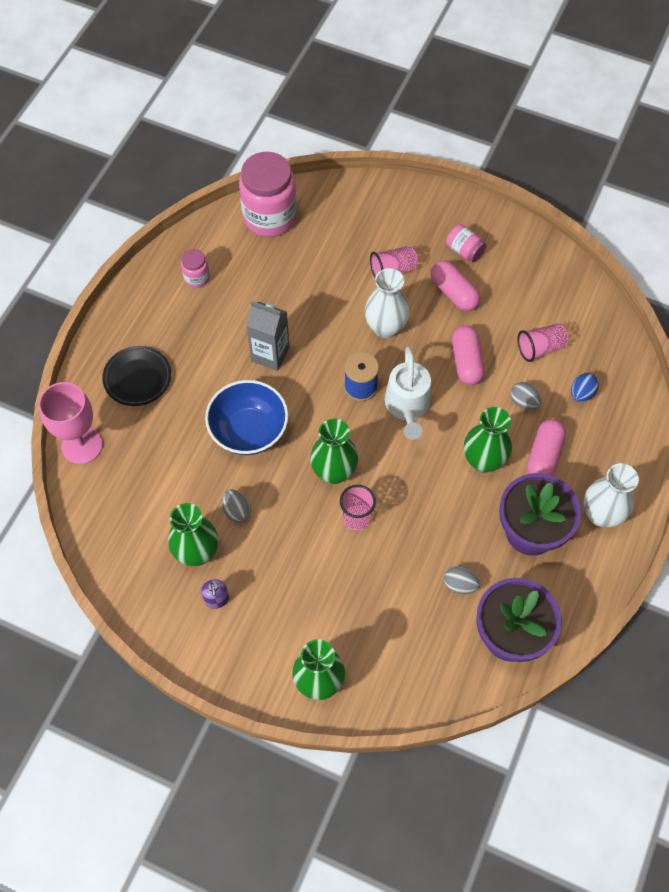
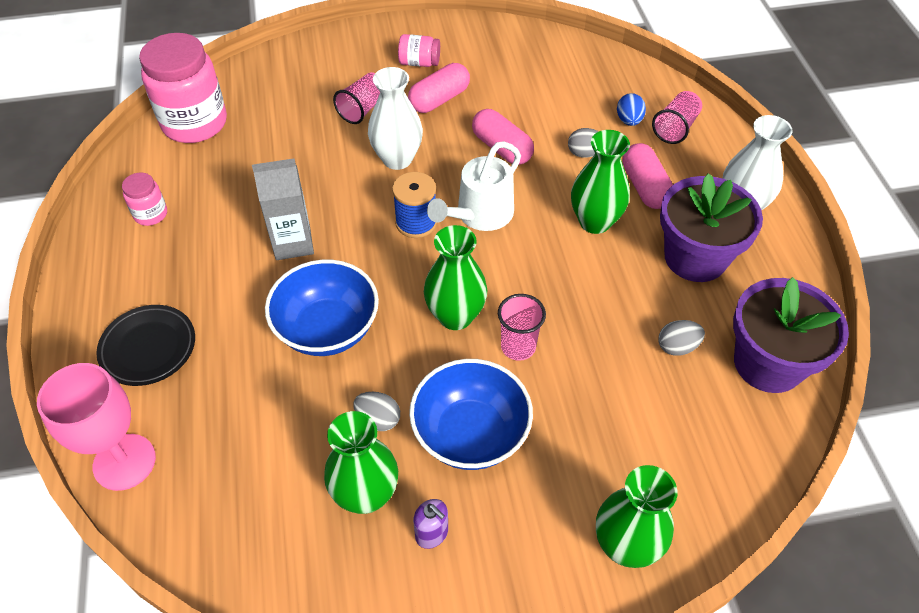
camera: 35 degrees left, 10 degrees down
(283, 555) = (470, 434): none -> blue bowl
(407, 407) = (479, 215): white watering can -> white watering can turned 75 degrees clockwise
(454, 293) = (439, 99): pink capsule -> pink capsule turned 60 degrees counterclockwise
(540, 348) = (559, 104): pink cup -> pink cup (675, 128)

